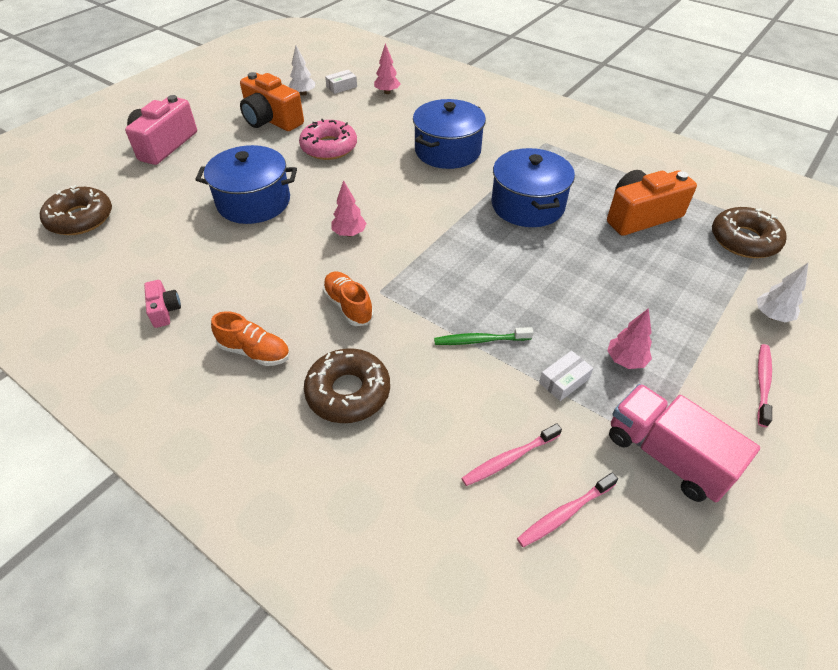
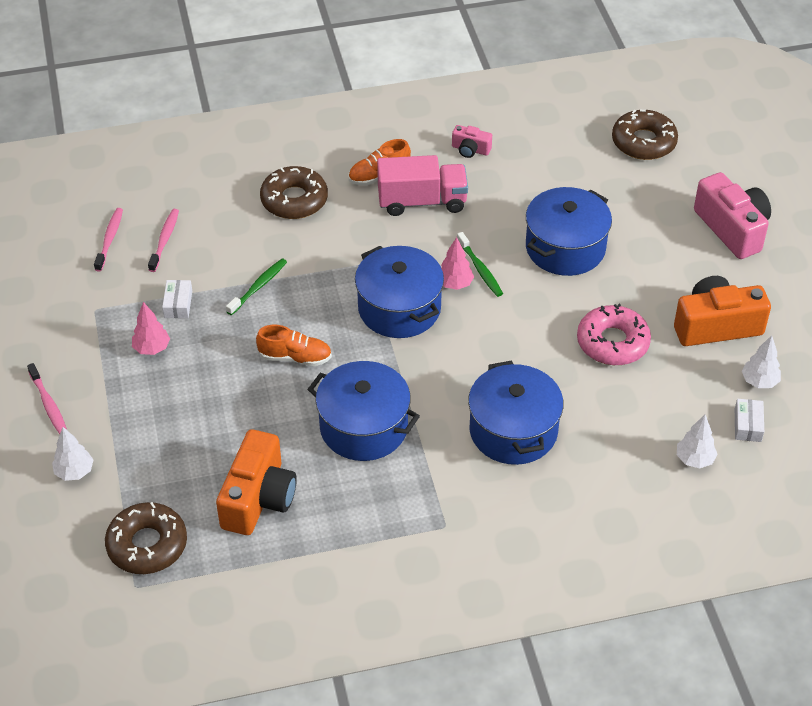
camera: 130 degrees right, 0 degrees up
(320, 229) = (480, 269): none -> green toothbrush
(348, 306) = (370, 239): orange shoe -> orange shoe (295, 357)
(387, 92) = (694, 459): pink tree -> white tree
(406, 247) = (399, 308): none -> blue pot
(666, 455) = (78, 309): pink truck -> pink truck (422, 201)

